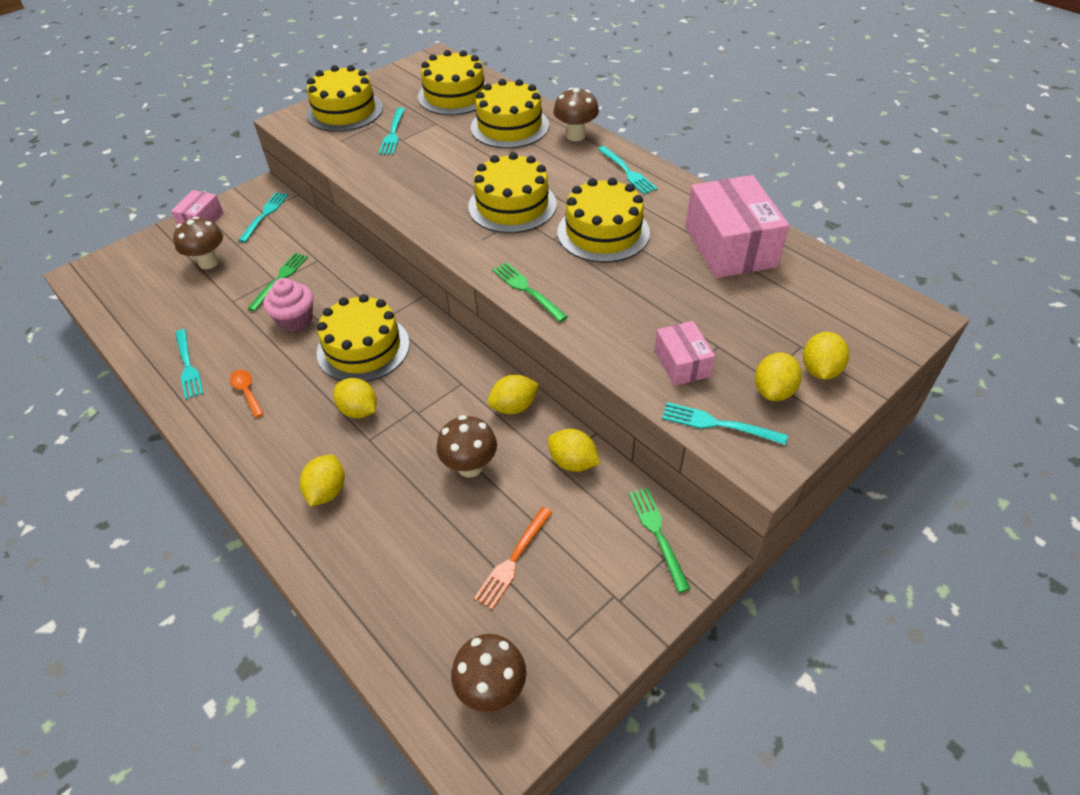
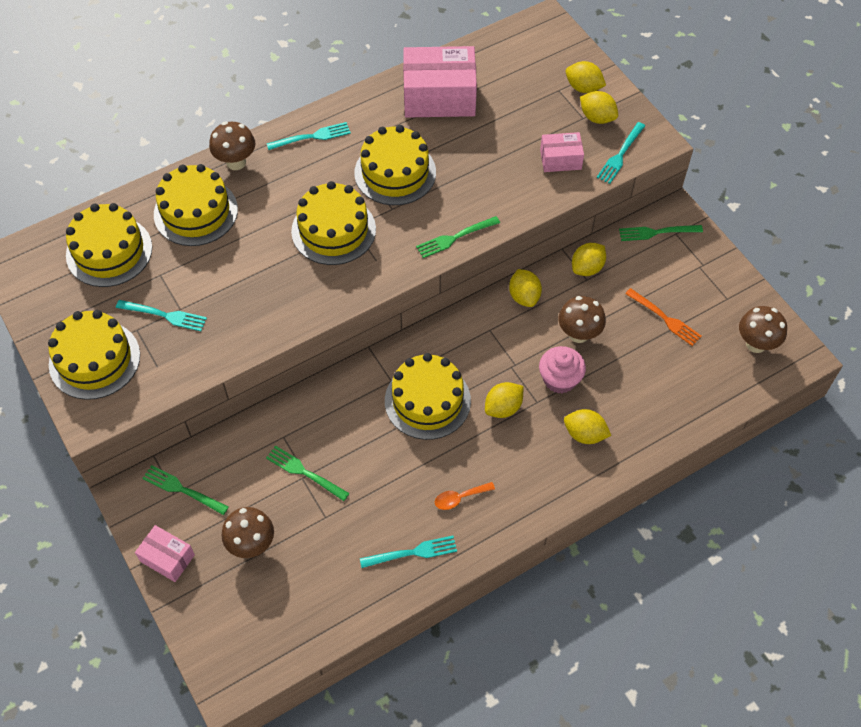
camera: 80 degrees left, 10 degrees up
(264, 215) = (182, 490): turquoise fork -> green fork
(295, 320) = (372, 457): pink cupcake -> pink cupcake (559, 379)

